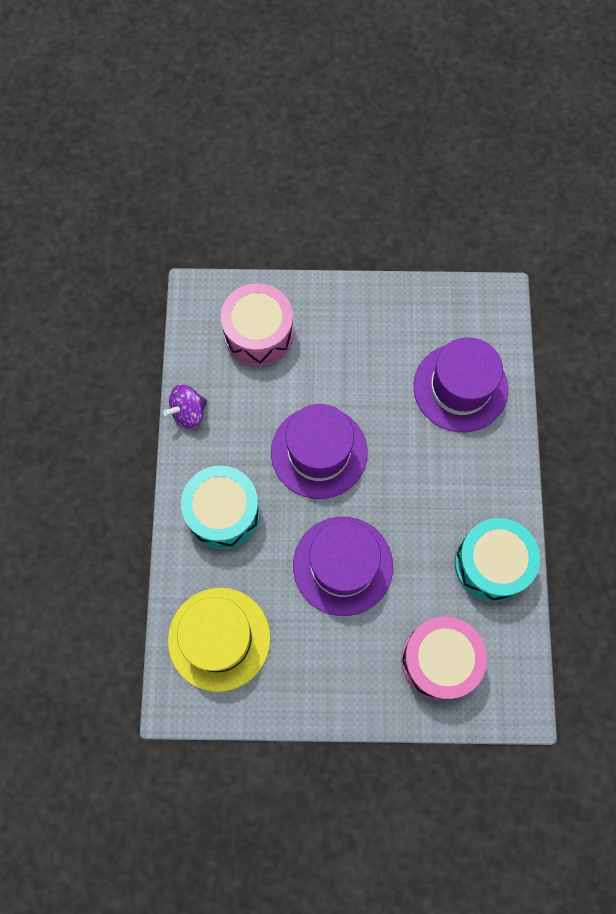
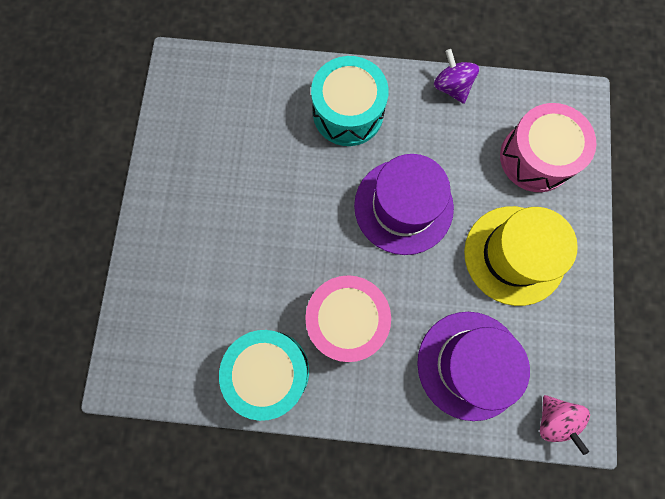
camera: 95 degrees right, 5 degrees up
(219, 639) = (229, 103): yellow hat -> yellow hat (514, 255)
(342, 565) = (285, 219): purple hat -> none
(439, 660) = (180, 303): pink drum -> pink drum (346, 320)
(496, 320) = (553, 419): none -> pink spinning top

